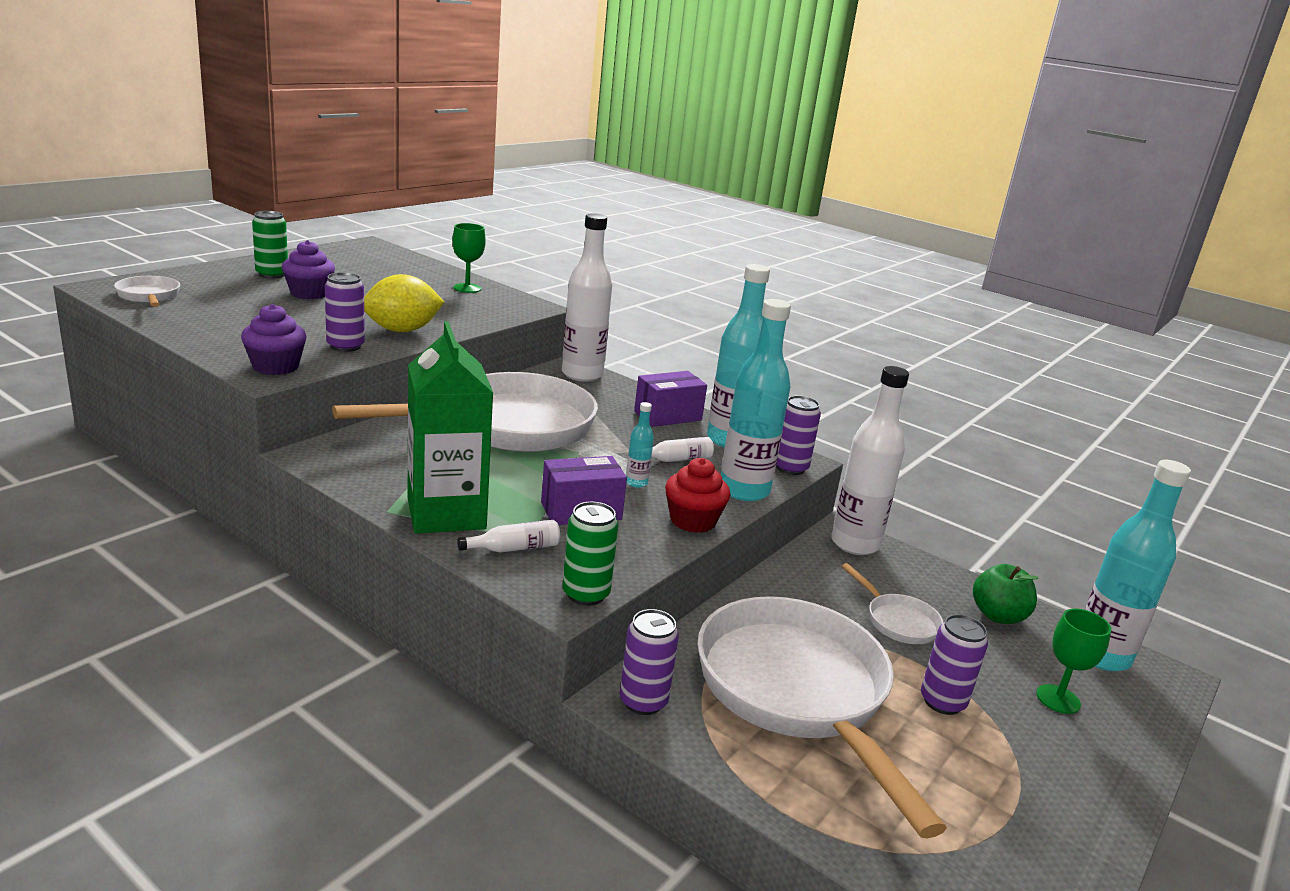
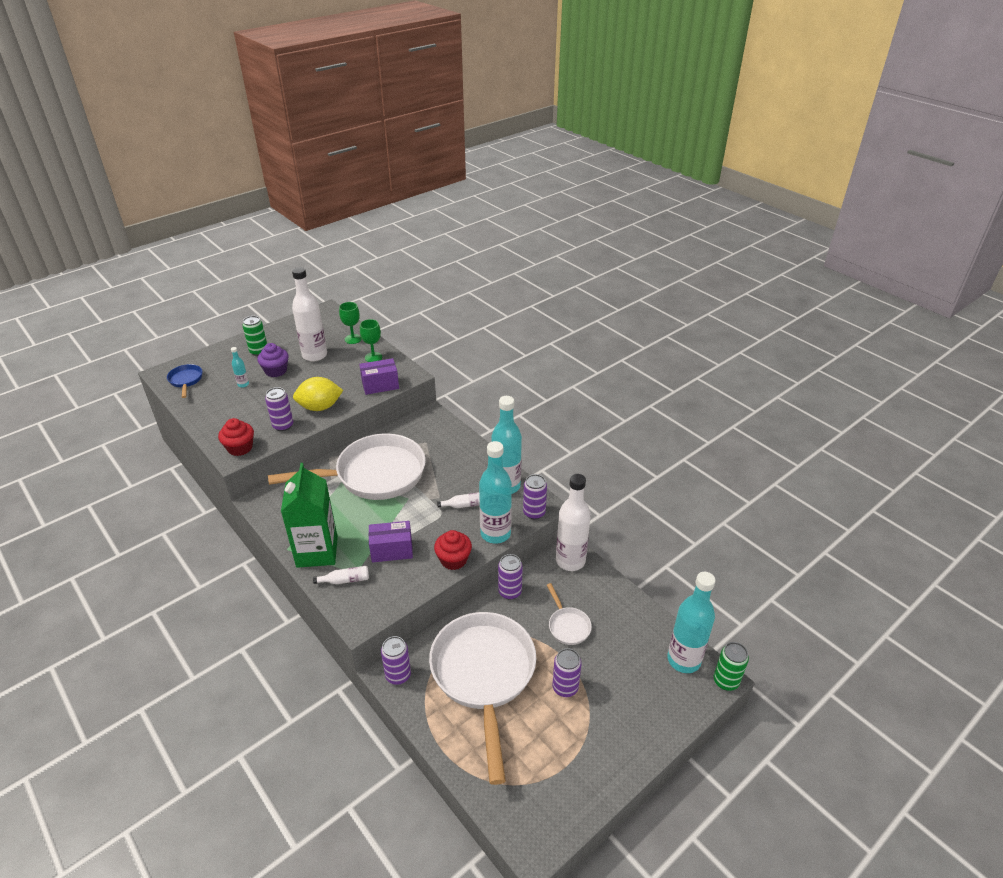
camera: 15 degrees right, 15 degrees up
(149, 296) = (186, 381): white pan -> blue pan
(275, 367) = (240, 448): purple cupcake -> red cupcake
(582, 374) = (436, 423): white bottle -> white bottle (315, 355)
(586, 594) = (372, 617): green can -> green can (726, 681)
(636, 483) = (432, 526): turquoise bottle -> turquoise bottle (243, 384)
(668, 416) = (475, 463): purple box -> purple box (380, 385)
(781, 582) = (510, 592): none -> purple can
(998, 616) = (634, 624): green apple -> none
(1058, 699) = (637, 690): green goblet -> green goblet (353, 339)

